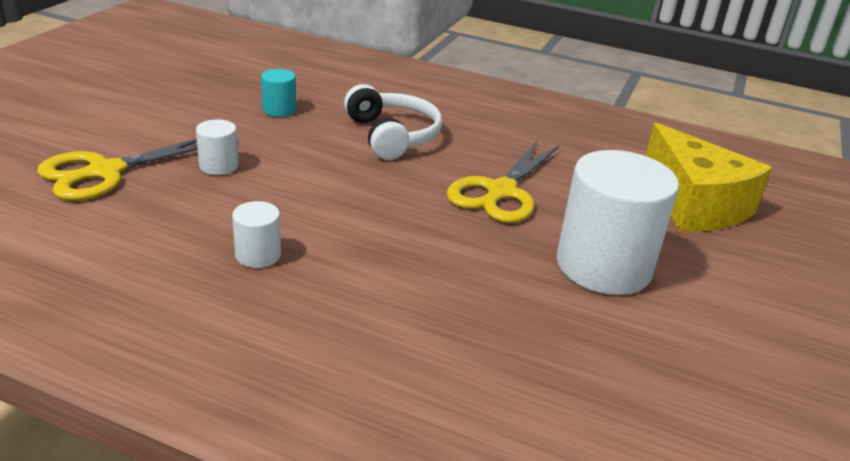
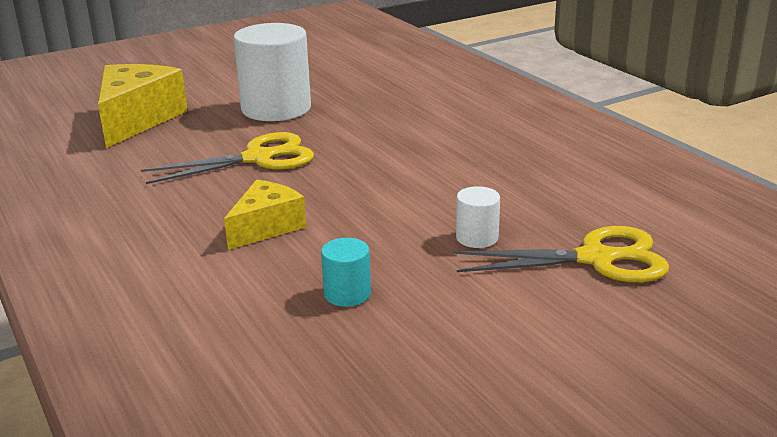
camera: 140 degrees left, 5 degrees down
(258, 255) = (497, 163): white cylinder -> none
(392, 135) = (266, 227): white headphones -> yellow cheese

